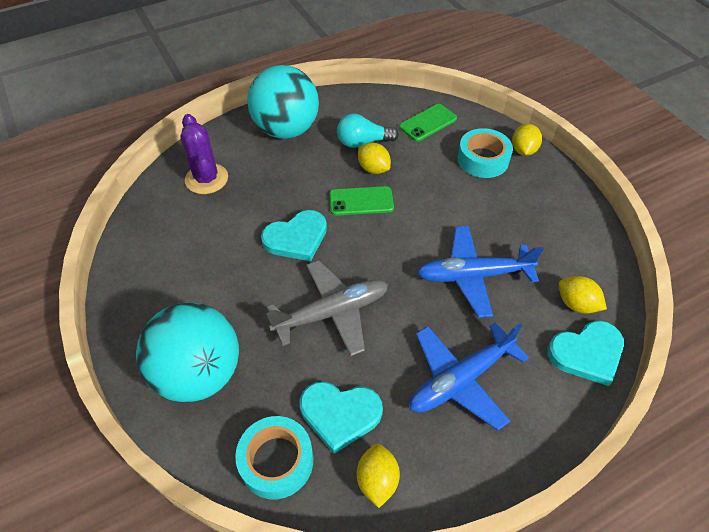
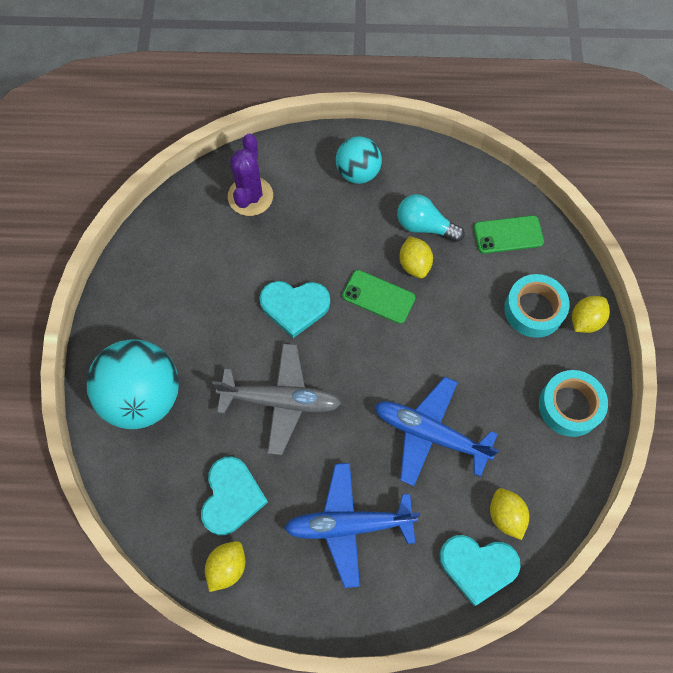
camera: 30 degrees right, 15 degrees up
(276, 461) = (162, 506): turquoise tape -> turquoise tape (569, 406)
(286, 130) = (358, 173): turquoise ball -> turquoise ball, size x0.59
(340, 414) = (231, 497): turquoise heart -> turquoise heart turned 120 degrees counterclockwise

